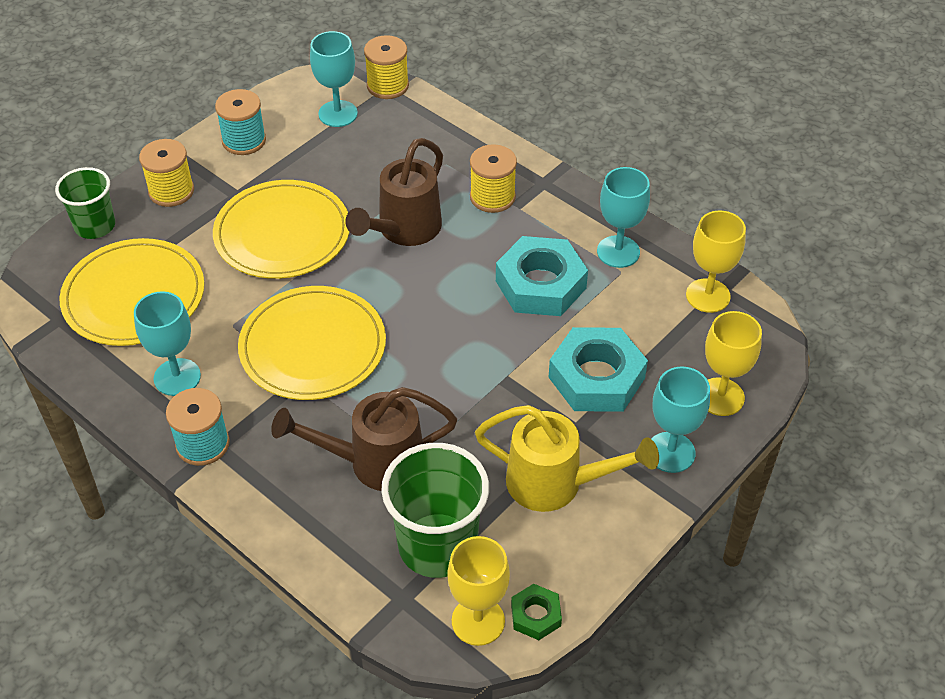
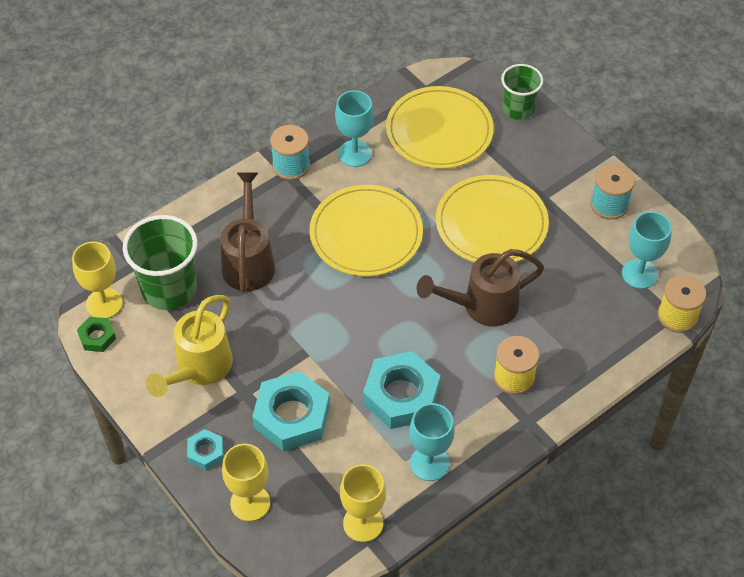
camera: 100 degrees right, 5 degrees up
(171, 191) = (551, 155): yellow spool -> none
(404, 230) = (482, 306): brown watering can -> brown watering can turned 60 degrees counterclockwise
(670, 452) = (206, 452): turquoise goblet -> turquoise nut

